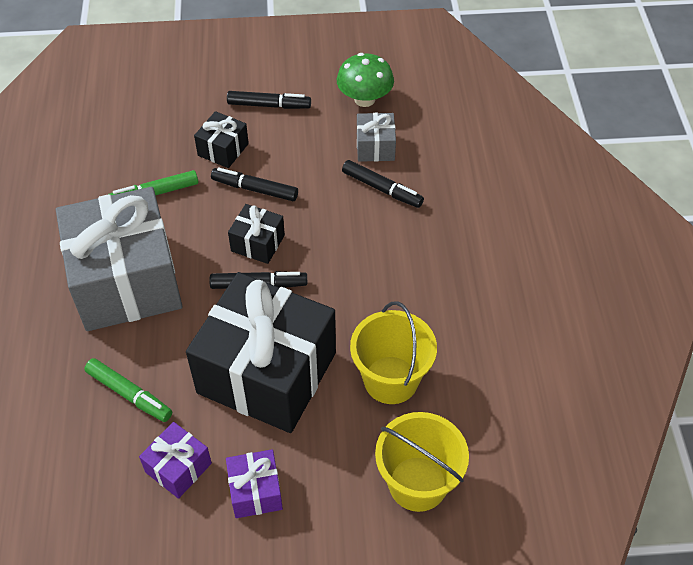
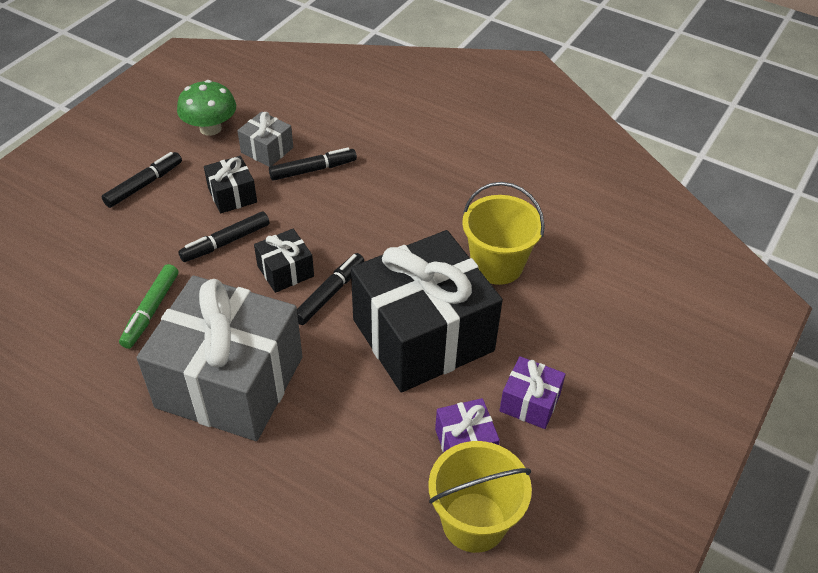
camera: 55 degrees left, 5 degrees down
(129, 394) = (358, 442): green marker -> none
(223, 149) = (157, 239): black gift -> black gift (232, 195)
(417, 483) = (599, 301): yellow bucket -> yellow bucket (474, 522)

